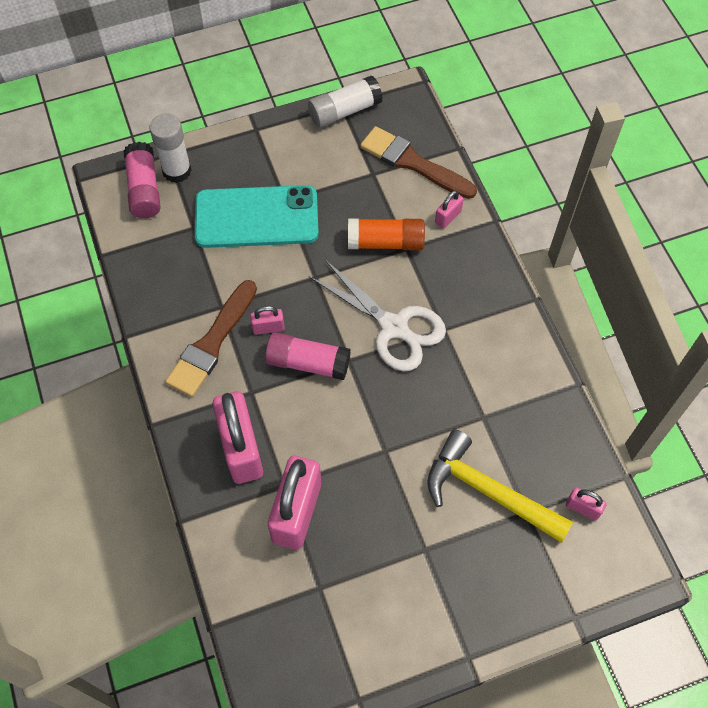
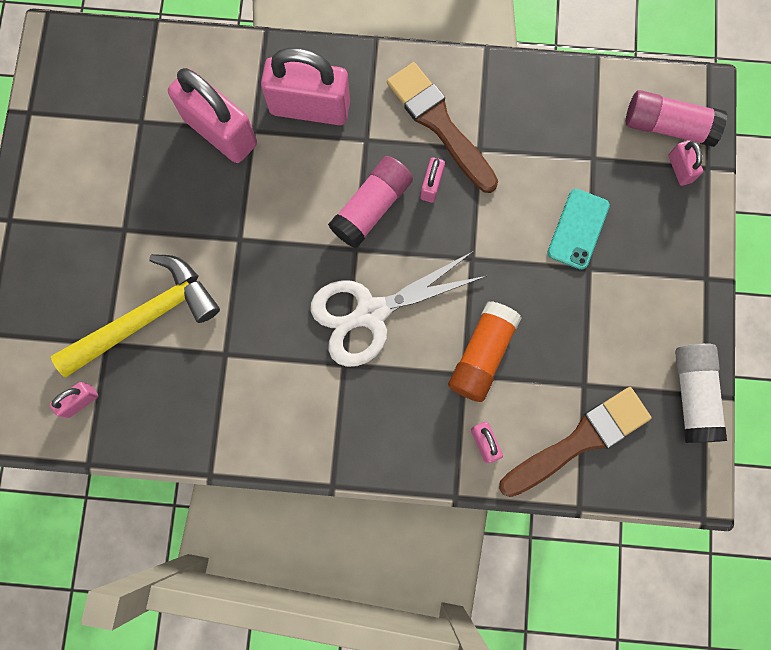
camera: 115 degrees right, 15 degrees up
(177, 171) = (680, 169): white glue stick -> pink padlock
(256, 217) = (578, 229): turquoise phone -> turquoise phone, size x0.52

